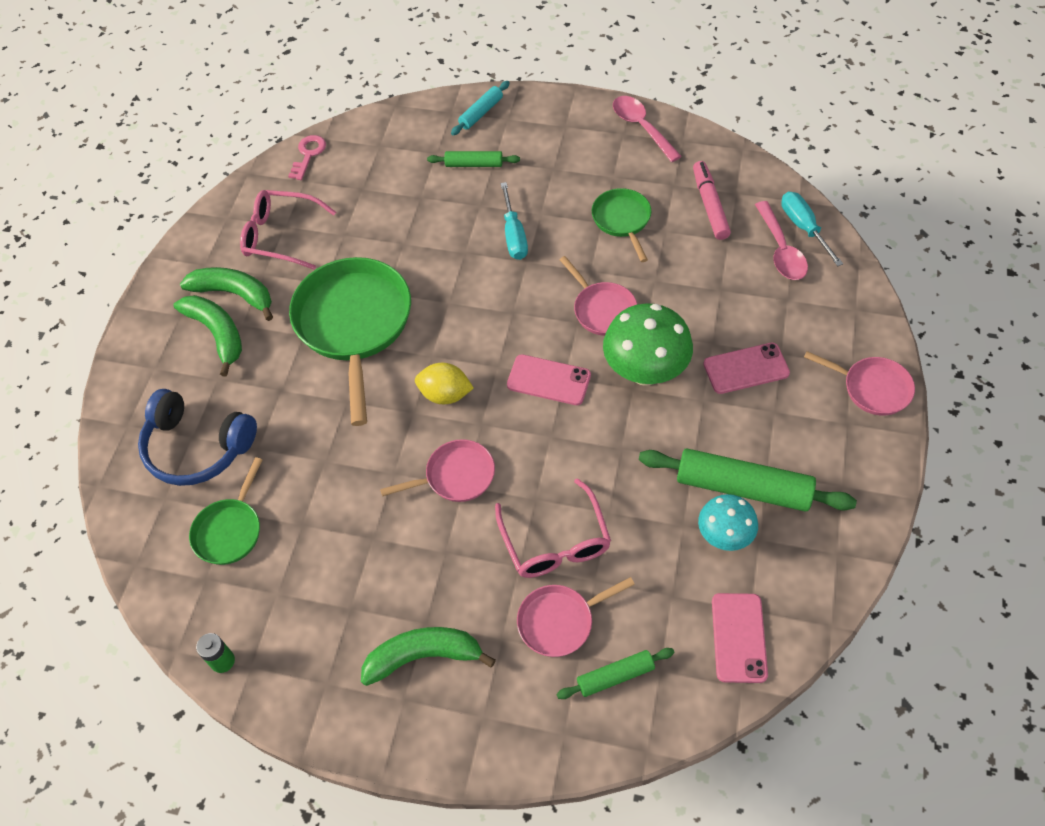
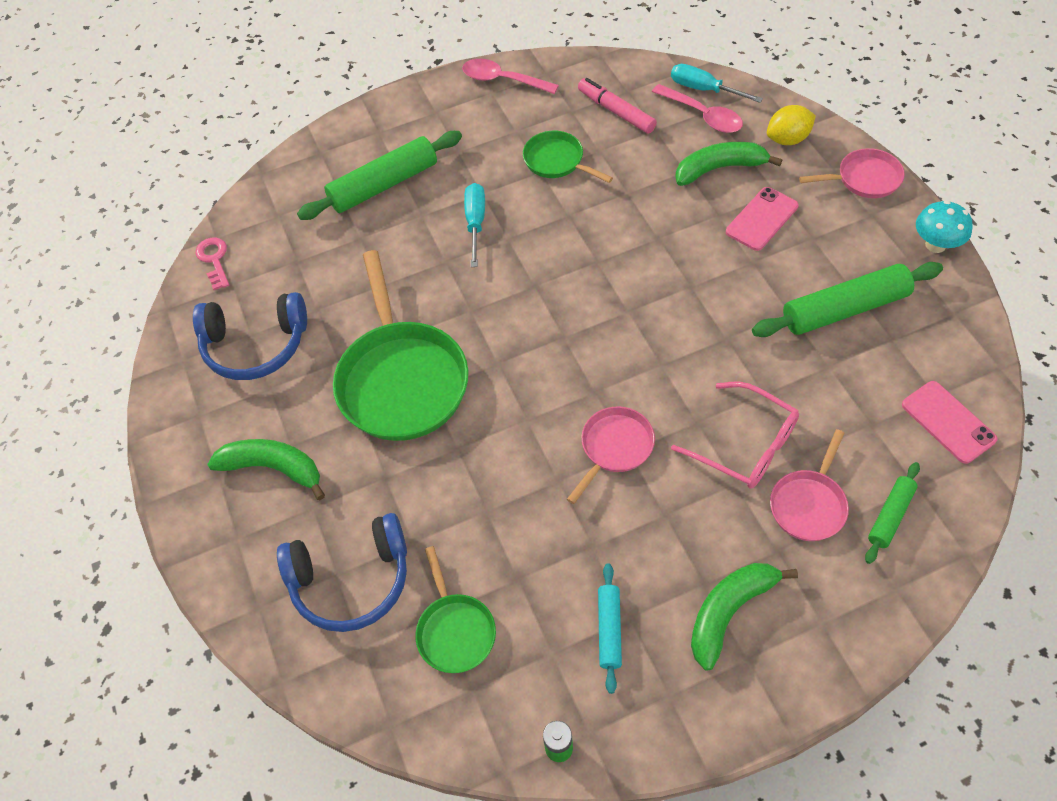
camera: 35 degrees left, 0 degrees up
(234, 294) = (257, 423): green banana -> green banana (719, 168)
(281, 236) = (255, 345): pink glasses -> blue headphones
(354, 325) = (401, 380): green pan -> green pan turned 150 degrees counterclockwise
(445, 394) = (541, 387): yellow lemon -> yellow lemon (787, 139)
(474, 164) = (383, 185): green rolling pin -> green rolling pin, size x1.87
(481, 113) = (349, 139): turquoise rolling pin -> turquoise rolling pin (609, 630)
(514, 235) = (475, 223): turquoise screwdriver -> turquoise screwdriver turned 135 degrees counterclockwise
(548, 380) = (617, 322): pink phone -> none
(602, 310) = (607, 240): pink pan -> none
(645, 371) = (688, 267): green mushroom -> none
(724, 536) = (866, 354): turquoise mushroom -> turquoise mushroom (935, 245)

